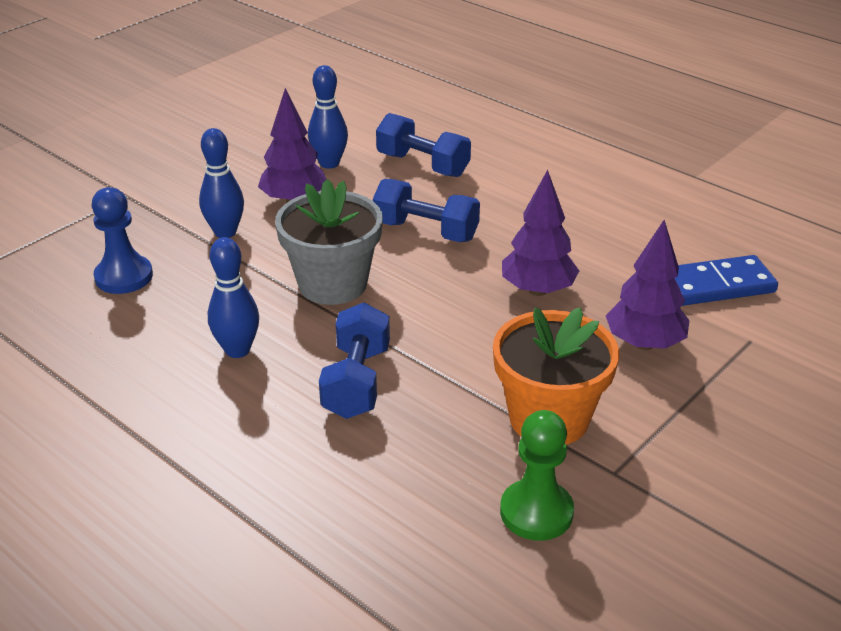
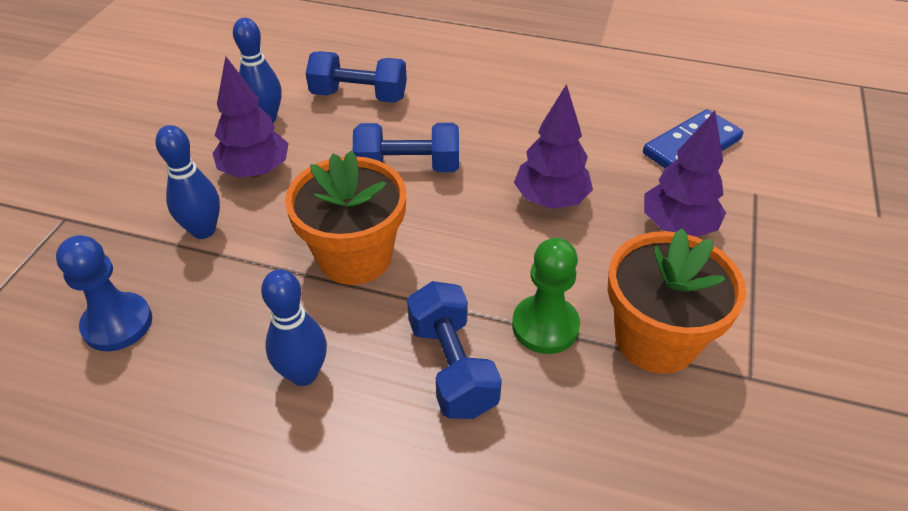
camera: 25 degrees left, 10 degrees up
(332, 284) = (355, 256): grey flower pot -> orange flower pot
(536, 512) = (719, 455): green pawn -> green pawn (545, 326)

